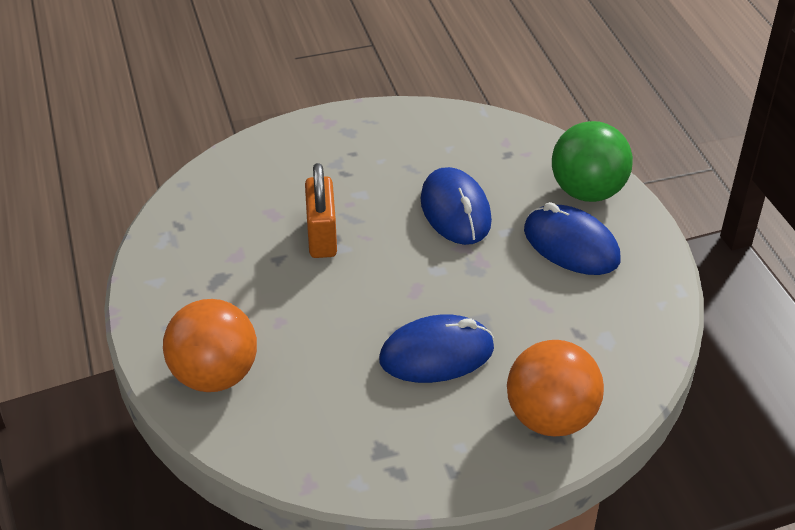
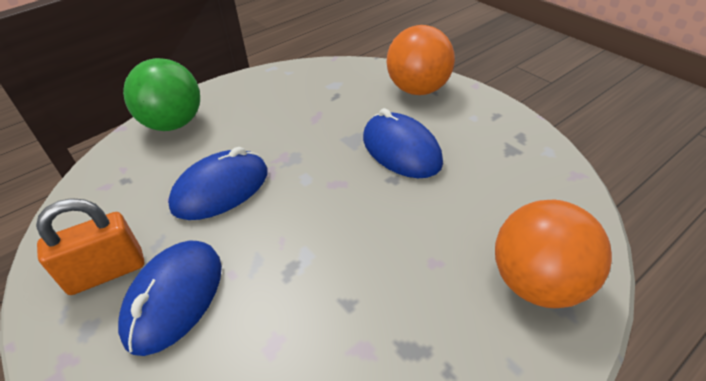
camera: 110 degrees left, 0 degrees up
(322, 237) = (296, 277): orange padlock -> orange padlock (106, 272)
(571, 245) = (244, 117): blue mouse -> blue mouse (174, 298)

